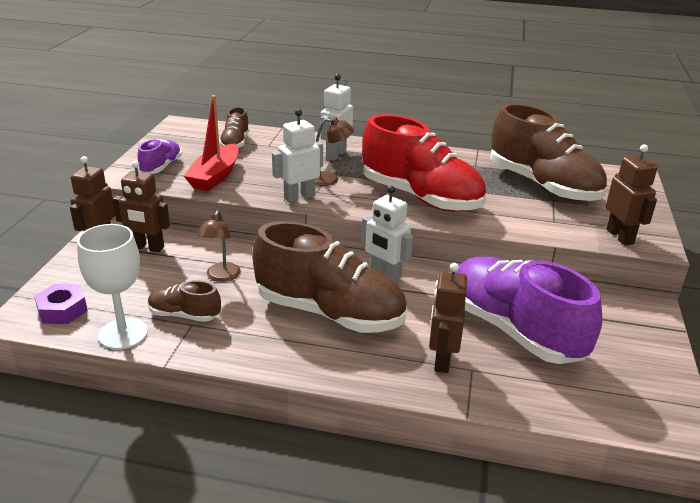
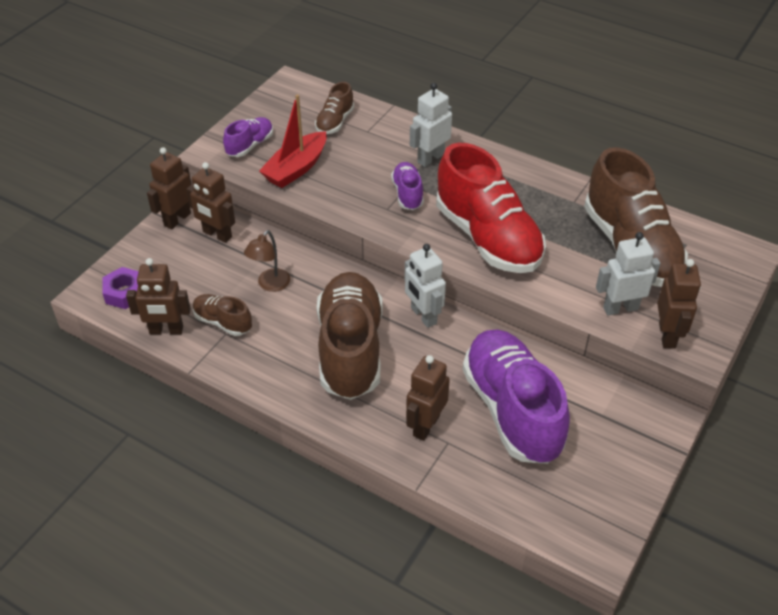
camera: 20 degrees right, 15 degrees up
(123, 334) = (166, 330): white goblet -> brown robot
(299, 197) = (365, 213): white robot -> white robot (620, 308)
(330, 179) = (407, 194): brown lamp -> purple shoe
(330, 313) = (350, 349): brown shoe -> brown shoe turned 135 degrees counterclockwise

